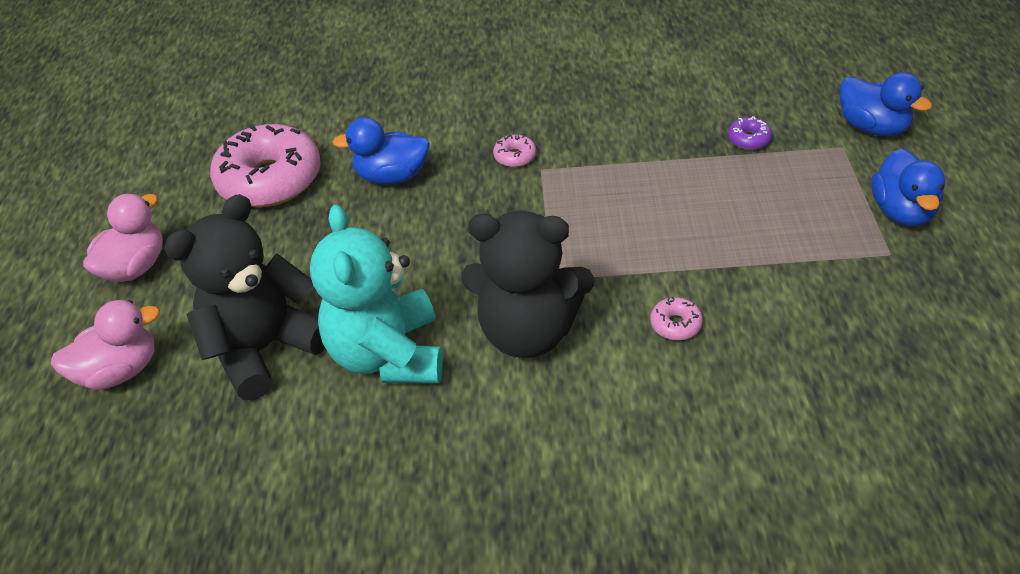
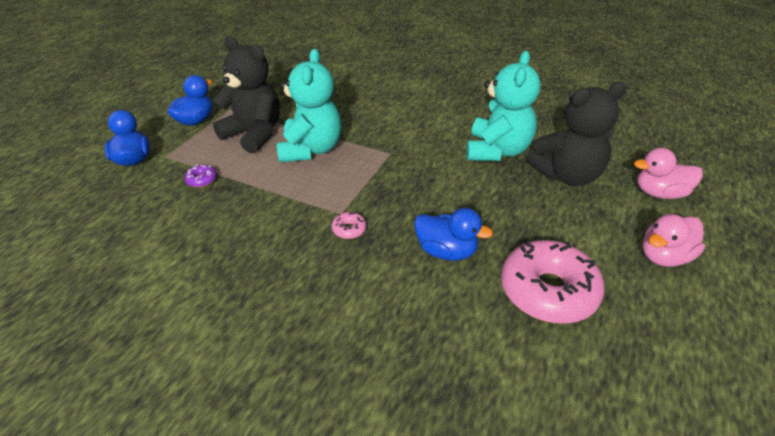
camera: 155 degrees left, 5 degrees down
(528, 332) = (421, 137): black teddy bear -> black teddy bear (254, 134)
(670, 236) = (311, 149): none -> turquoise teddy bear
(675, 324) = (352, 118): pink donut -> none

